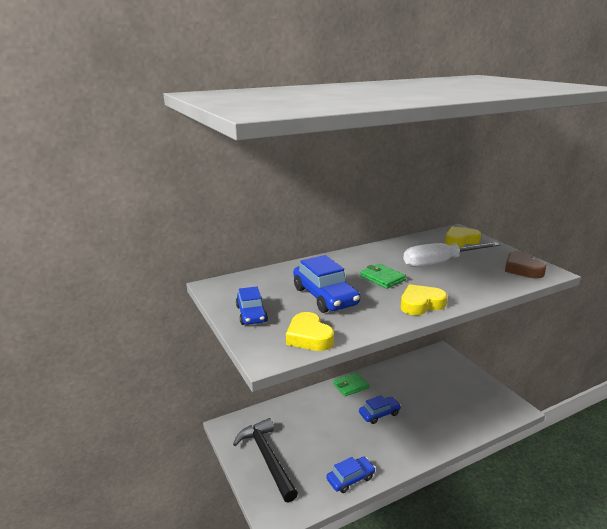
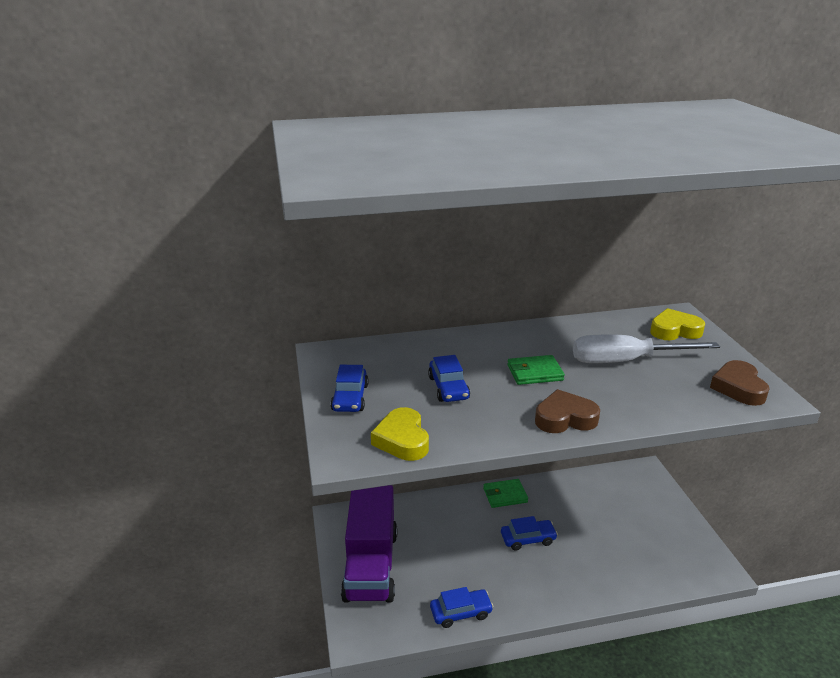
camera: 15 degrees right, 5 degrees up
(267, 458) = (371, 565): black hammer -> purple truck
(325, 296) = (448, 388): blue car -> blue car, size x0.62
(382, 278) = (535, 373): green wallet -> green wallet turned 75 degrees counterclockwise
(421, 304) = (565, 418): yellow heart -> brown heart

